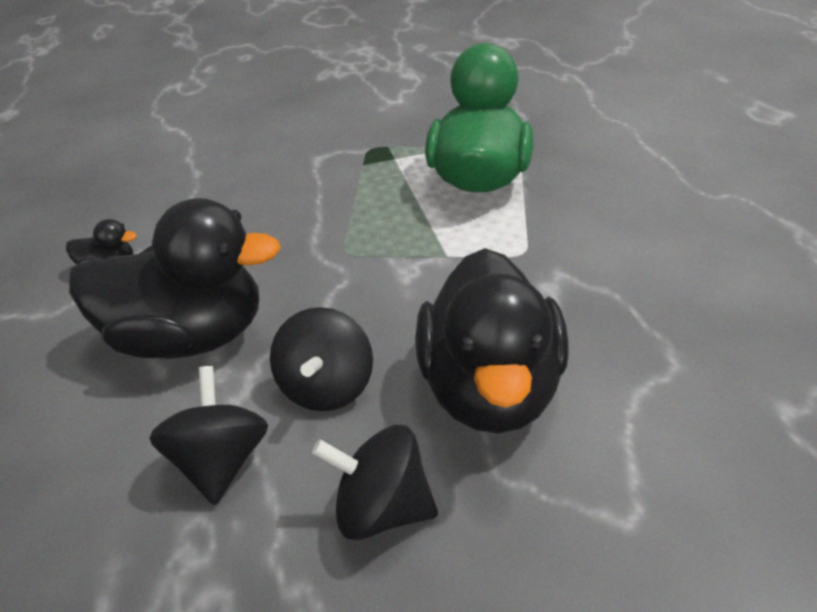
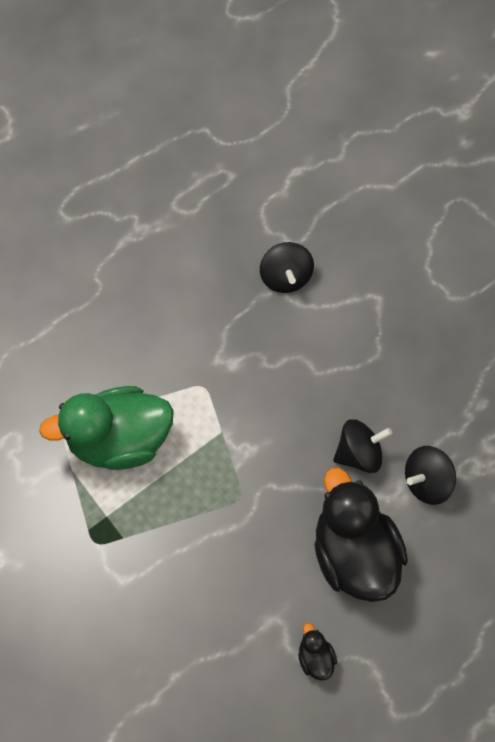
camera: 115 degrees left, 25 degrees up
(382, 509) = (417, 396): black spinning top -> black spinning top (285, 277)
(490, 389) = (326, 372): black duck -> none

